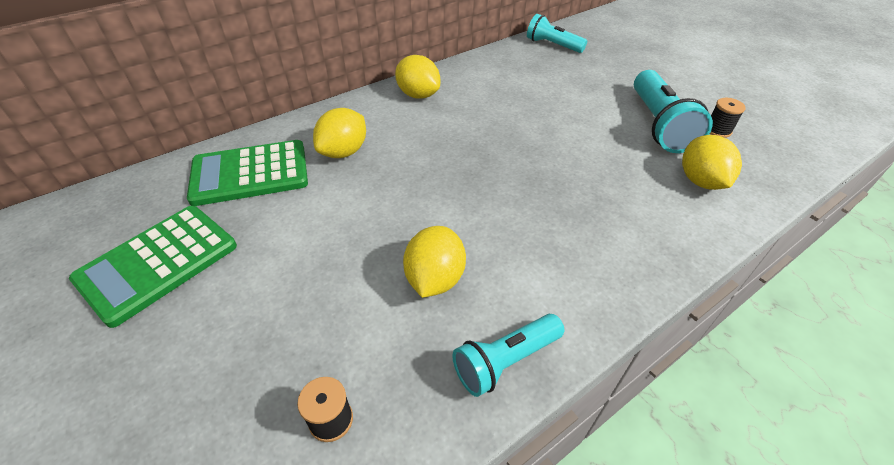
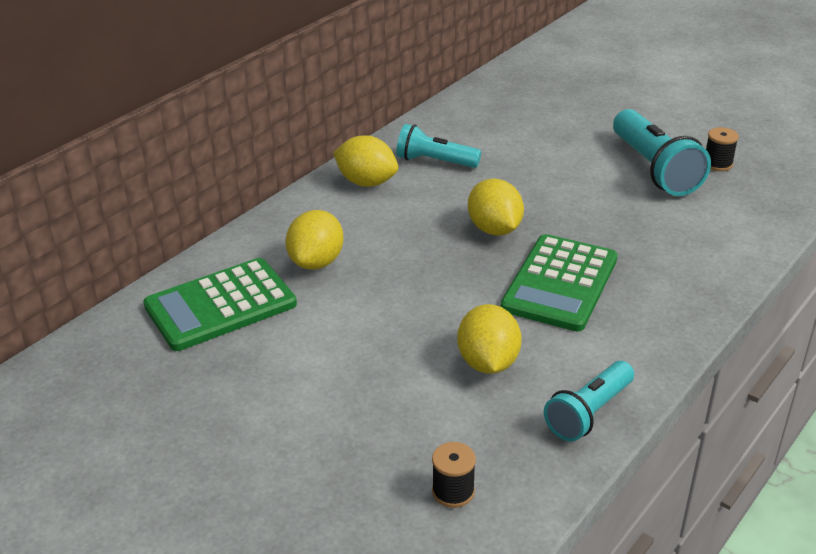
camera: 15 degrees left, 10 degrees down
(158, 263) = (182, 411): green calculator -> green calculator (560, 283)
(552, 45) = (499, 94): turquoise flashlight -> turquoise flashlight (435, 161)
(700, 181) = (715, 220): yellow lemon -> yellow lemon (494, 229)

